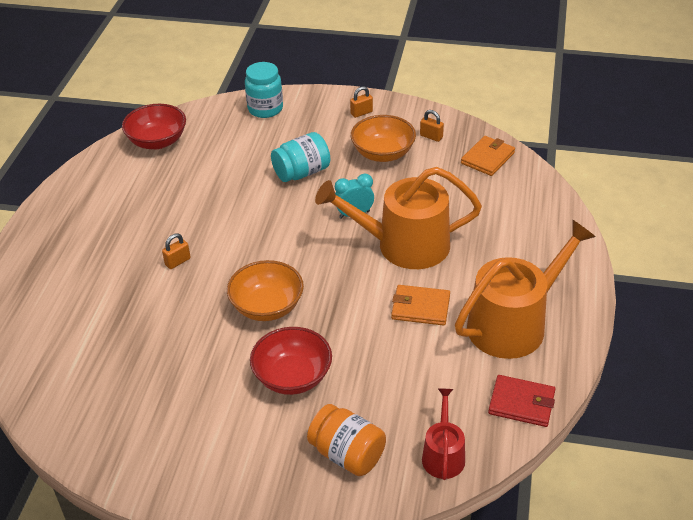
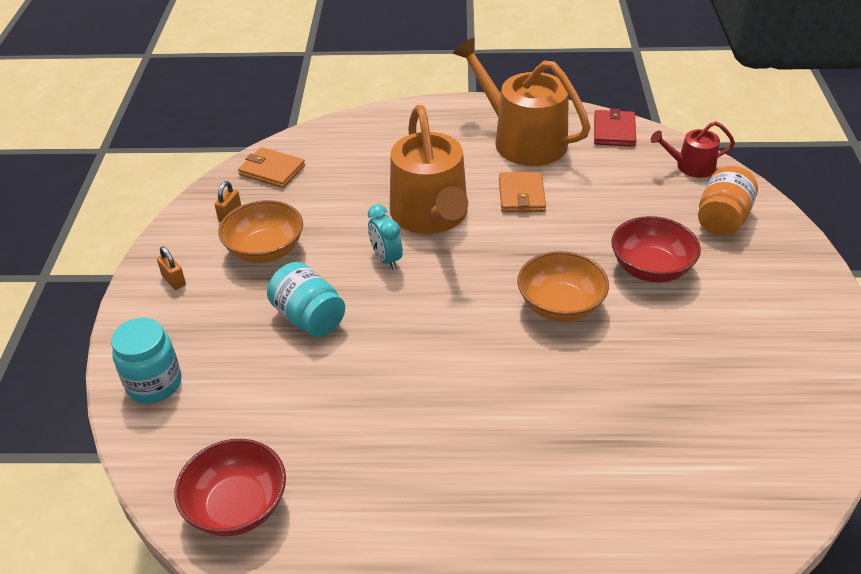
camera: 100 degrees left, 0 degrees up
(178, 262) = (510, 407): orange padlock -> none

